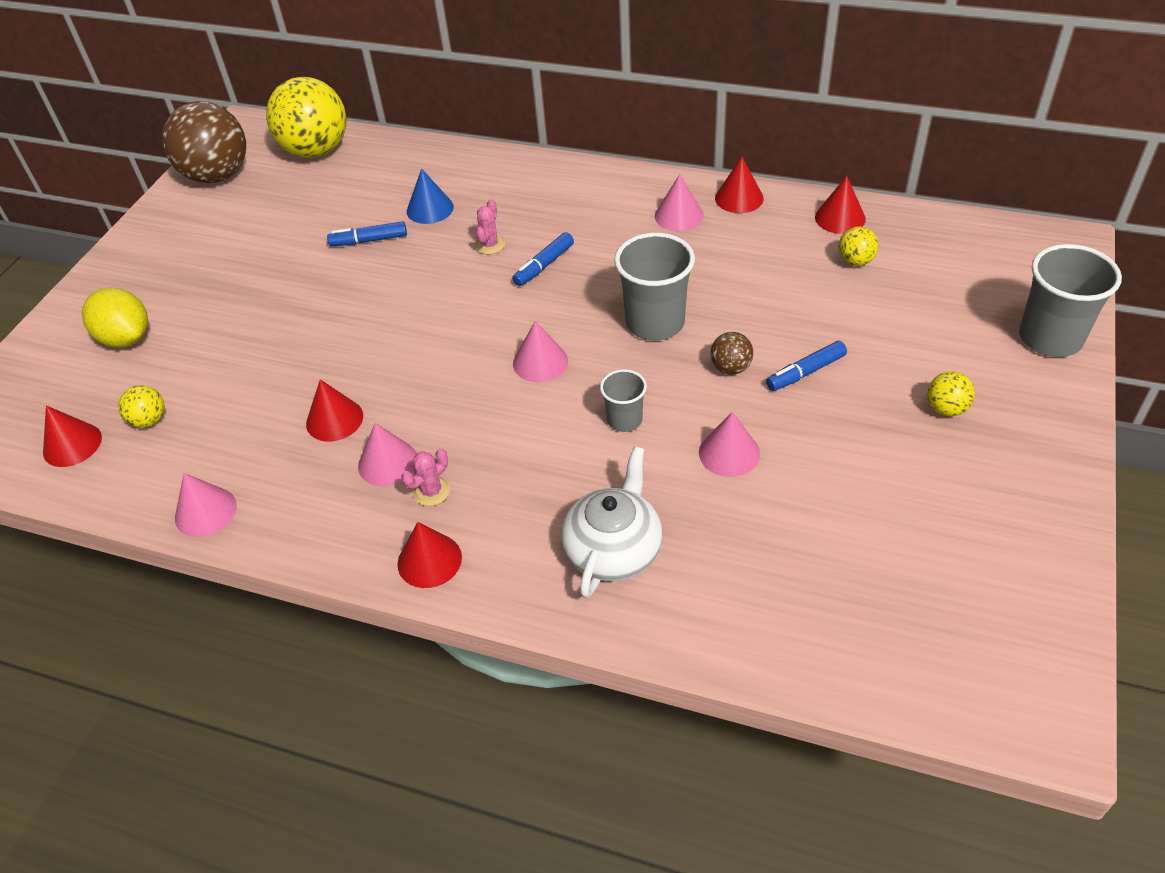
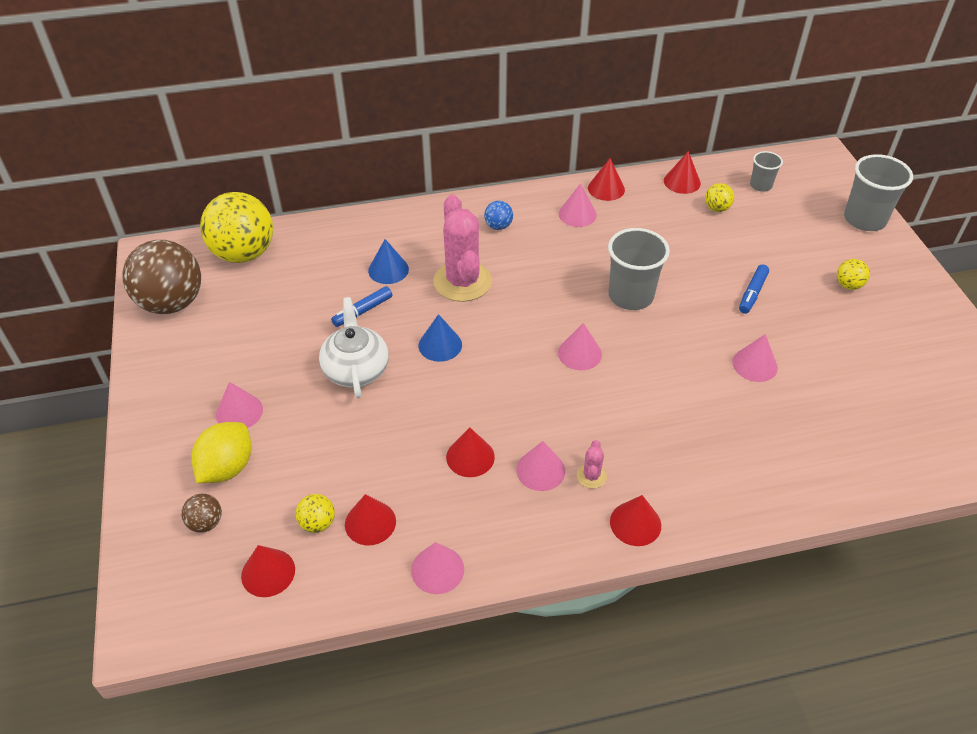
camera: 35 degrees left, 0 degrees up
(126, 338) = (227, 467): yellow lemon -> yellow lemon turned 75 degrees counterclockwise
(181, 293) = (239, 412): none -> pink cone
(191, 440) = (370, 522): none -> red cone
(409, 299) = (440, 345): none -> blue cone
(490, 245) = (462, 281): pink cactus -> pink cactus, size x2.33
(544, 265) = (517, 283): blue marker -> none
(580, 201) = (498, 226): none -> blue ball
(614, 549) = (744, 459): white teapot -> white teapot (356, 369)
(624, 420) = (672, 370): grey cup -> grey cup (760, 185)
(730, 368) = (705, 308): brown ball -> brown ball (206, 523)

